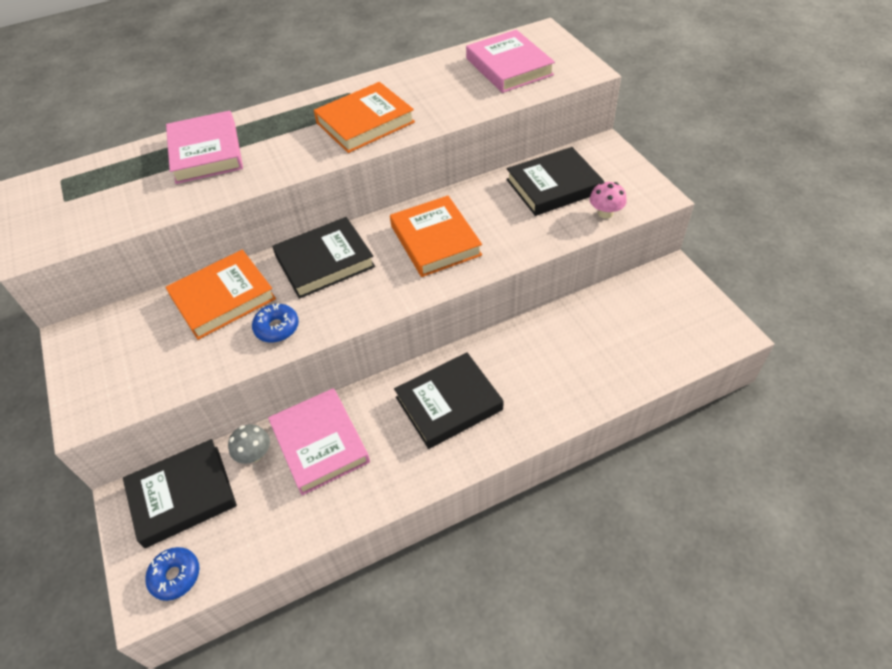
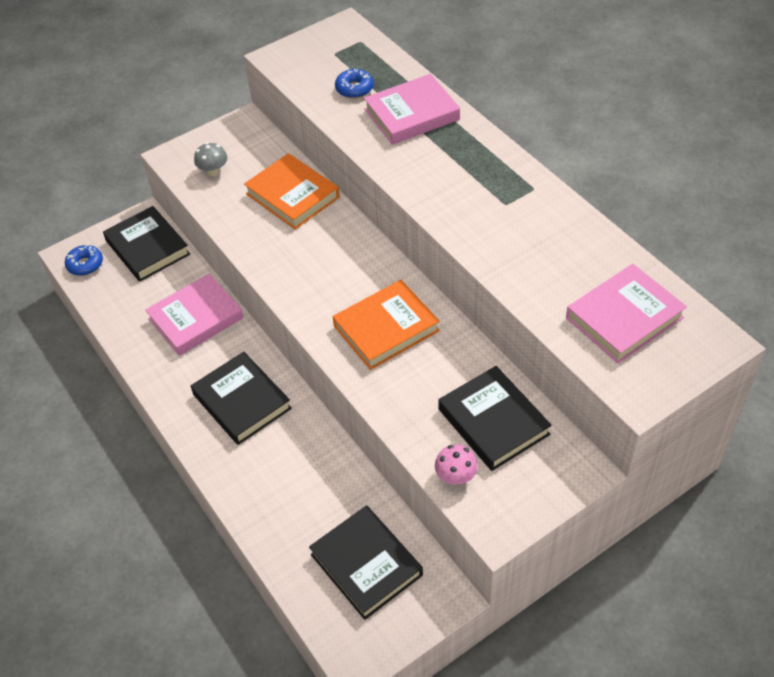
camera: 80 degrees right, 0 degrees up
(254, 454) = (184, 279): grey mushroom -> grey mushroom (213, 171)
(277, 328) = (262, 239): blue donut -> blue donut (354, 89)
(325, 262) = (345, 251): black book -> black book (366, 564)
(365, 122) = (482, 212): orange book -> none

